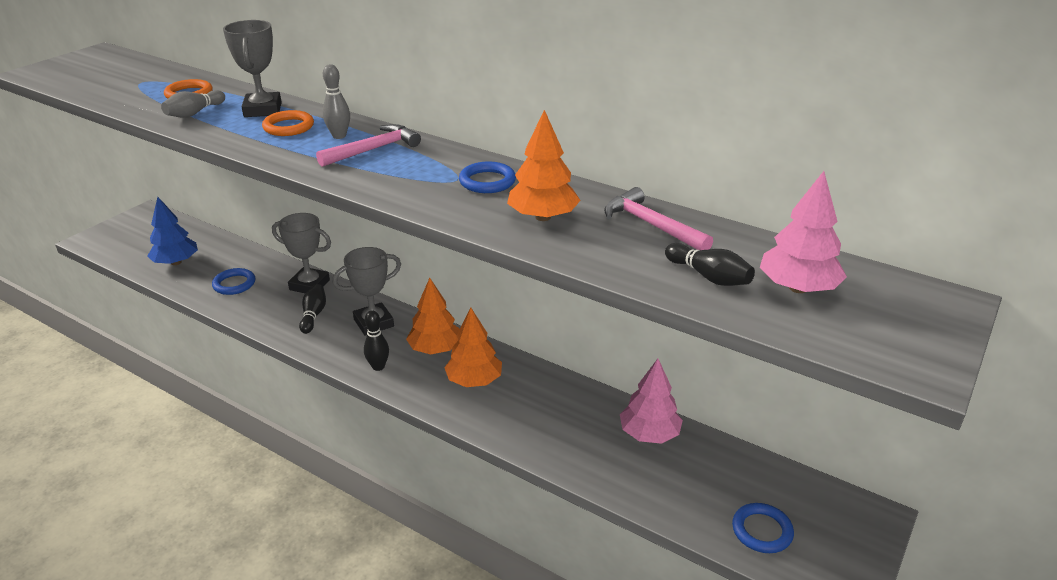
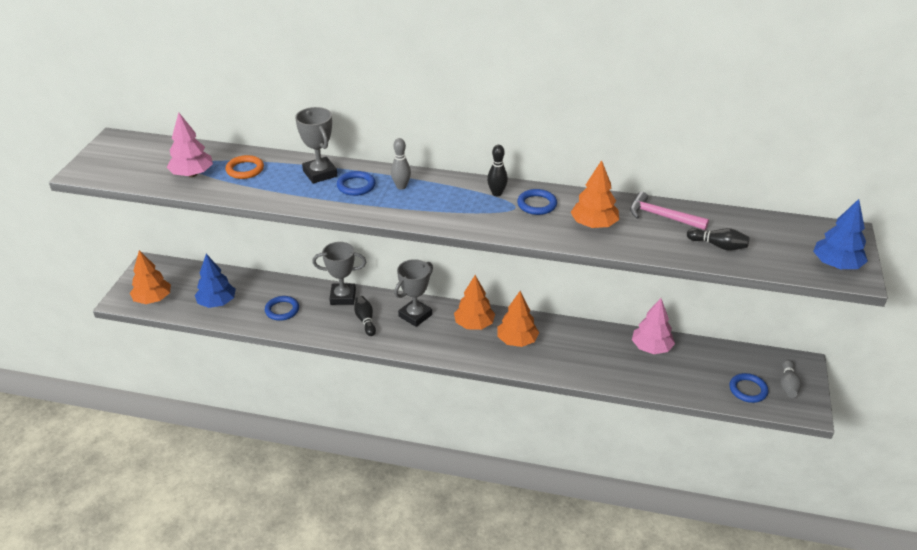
camera: 20 degrees left, 5 degrees up
(118, 245) = (153, 299): none -> orange tree
(194, 113) = (270, 187): grey bowling pin -> grey bowling pin (788, 385)
(288, 127) = (356, 186): orange ring -> blue ring
(373, 149) = (437, 193): pink hammer -> none
(378, 367) = (443, 347): black bowling pin -> black bowling pin (497, 193)
(797, 288) = (769, 242): pink tree -> pink tree (192, 174)
(895, 343) = (836, 265): none -> blue tree

